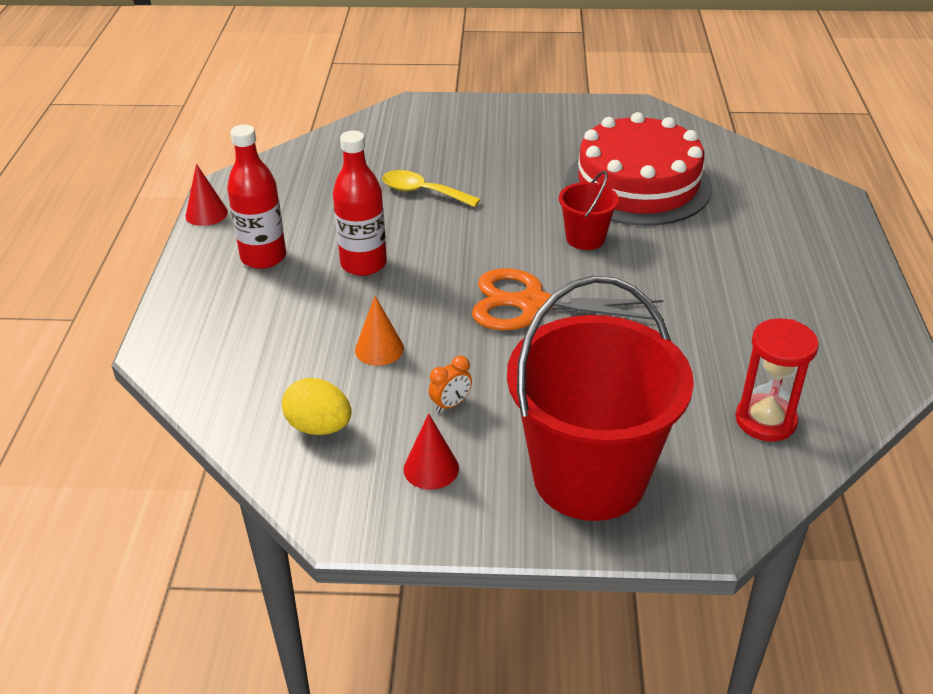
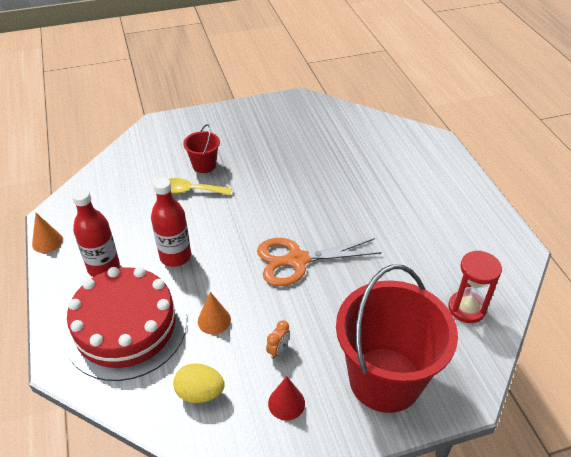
camera: 20 degrees left, 5 degrees up
(206, 214) = (47, 241): red cone -> orange cone
(585, 238) = (309, 203): red bucket -> red bucket (204, 165)
(638, 184) = (323, 155): red cake -> red cake (126, 327)

